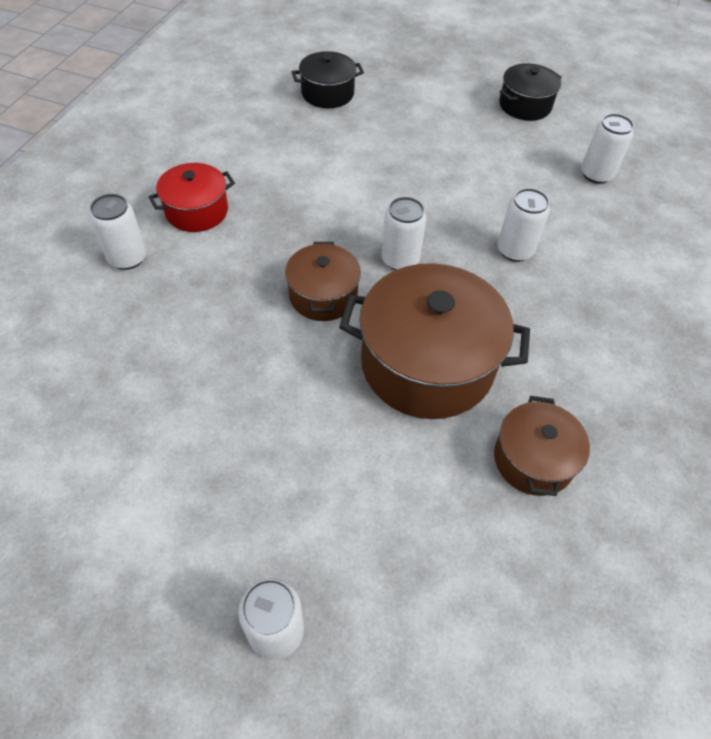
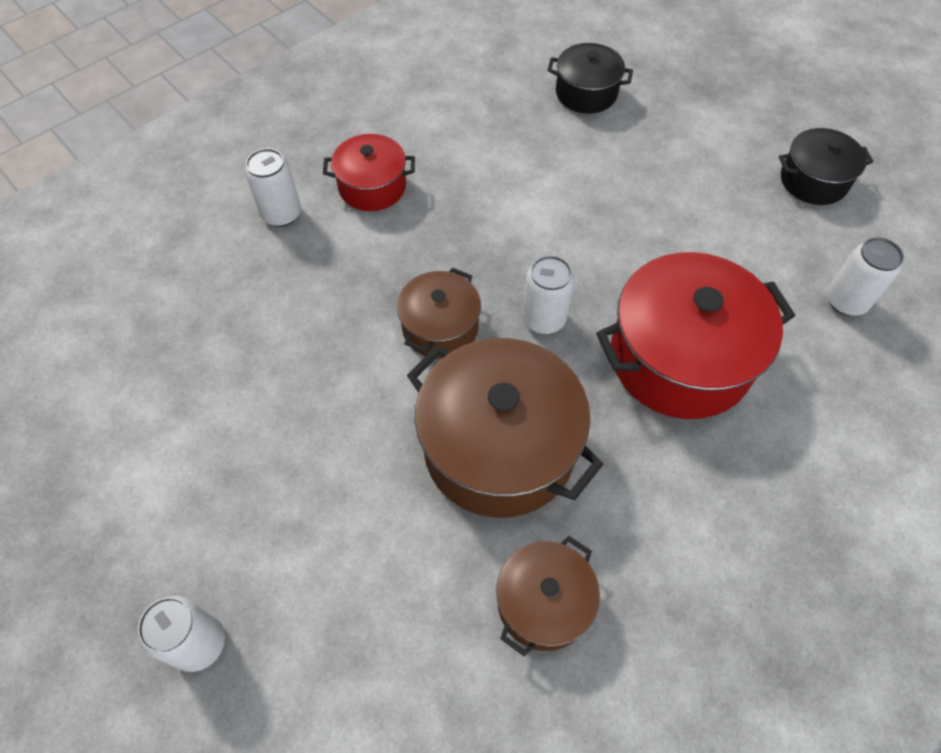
camera: 30 degrees right, 5 degrees up
(514, 251) = (680, 358): white can -> red pot

